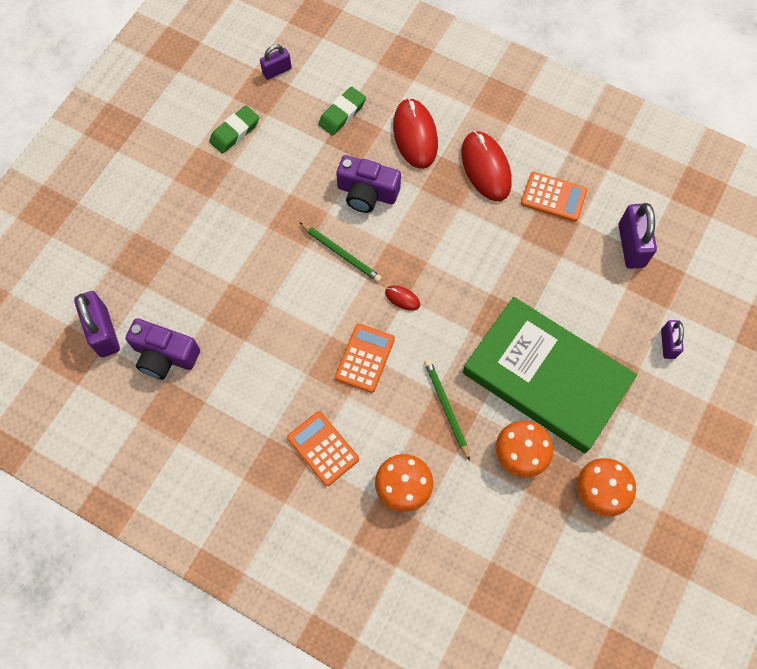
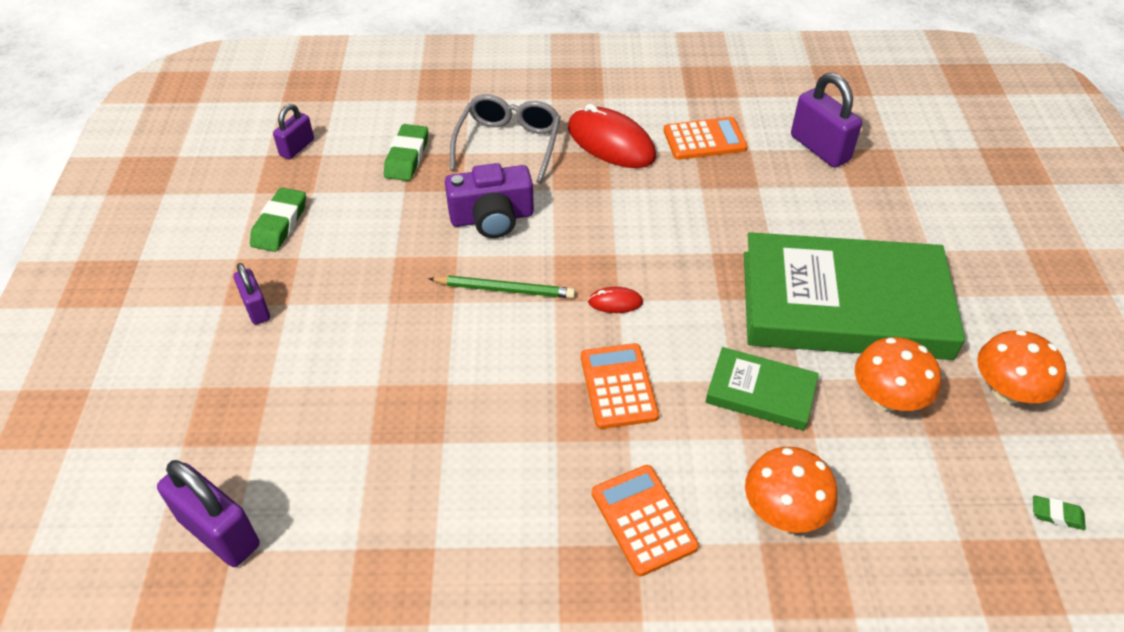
camera: 30 degrees left, 20 degrees down
(165, 355) = (335, 517): purple camera -> none
(323, 448) = (643, 520): orange calculator -> orange calculator turned 45 degrees clockwise
(415, 135) = (508, 144): red mouse -> grey glasses
(446, 408) = (760, 392): green pencil -> green book
(559, 580) = (1056, 515): none -> green eraser
(667, 344) = (936, 216): purple padlock -> purple padlock (256, 308)

